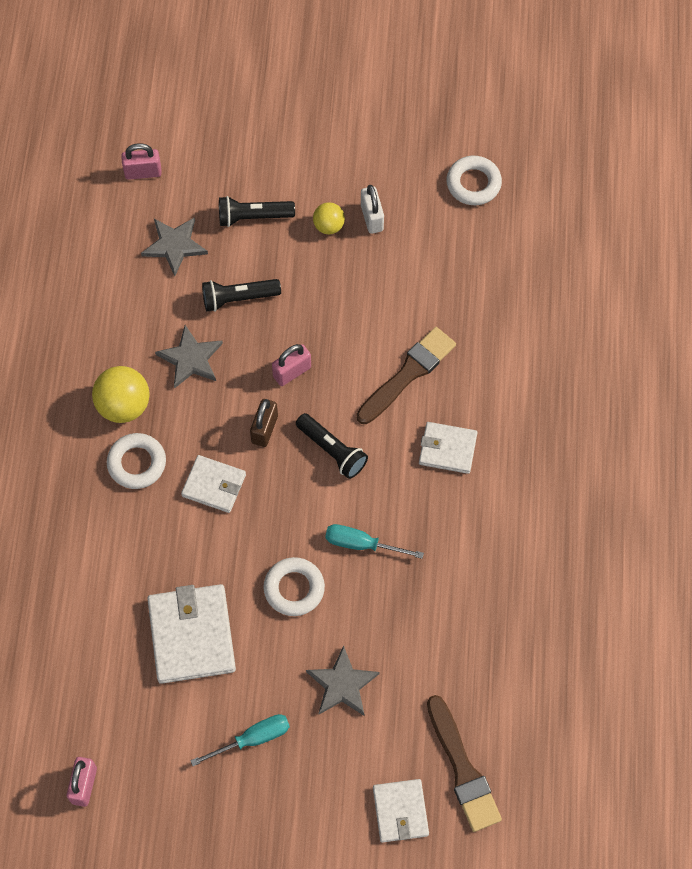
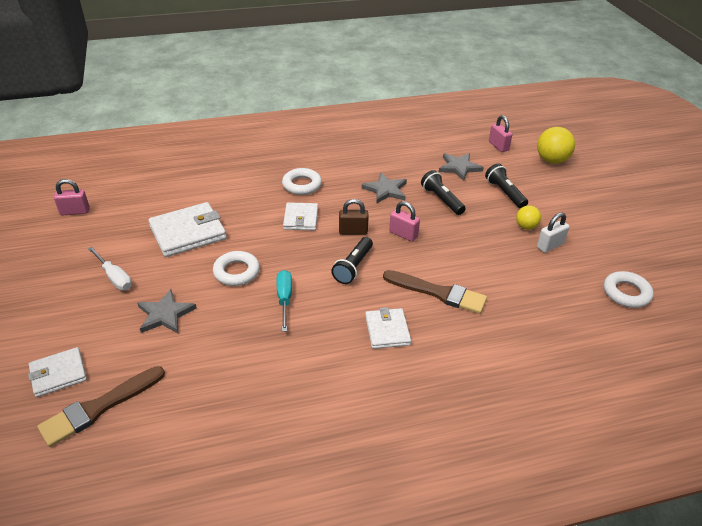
camera: 70 degrees right, 25 degrees down
(124, 406) = (338, 172): yellow ball -> yellow ball (551, 160)
(252, 739) = (114, 277): turquoise screwdriver -> white screwdriver

